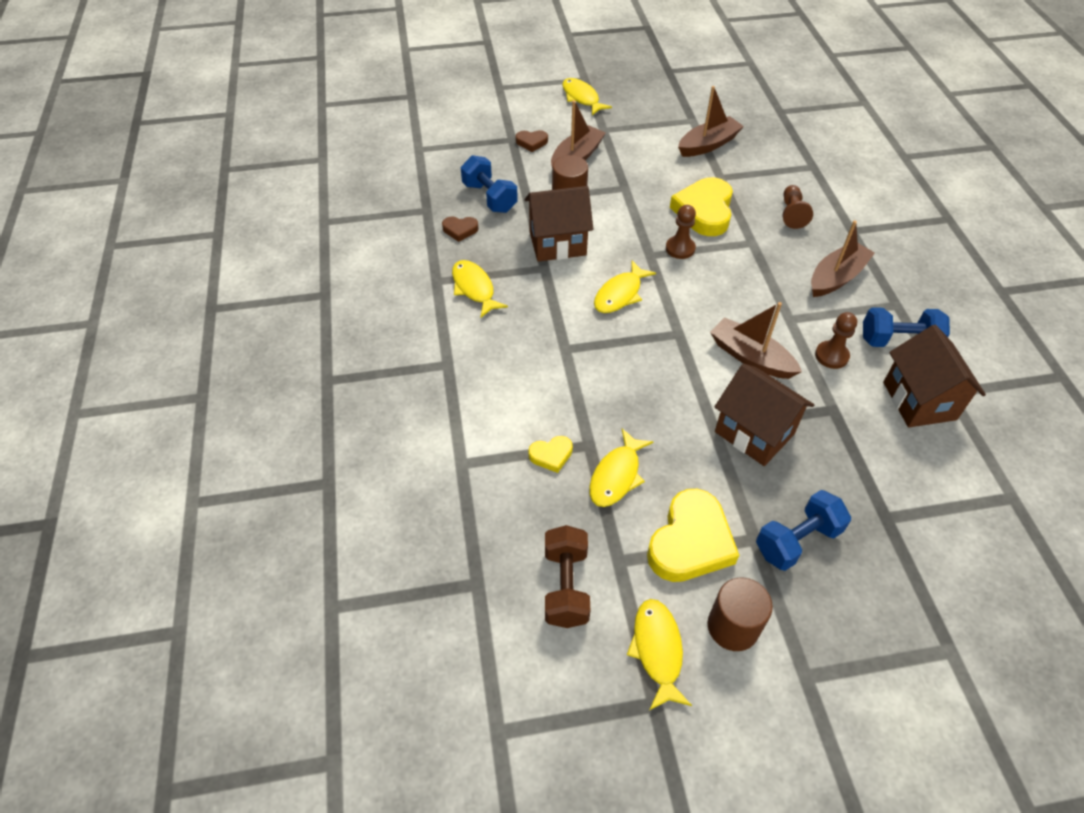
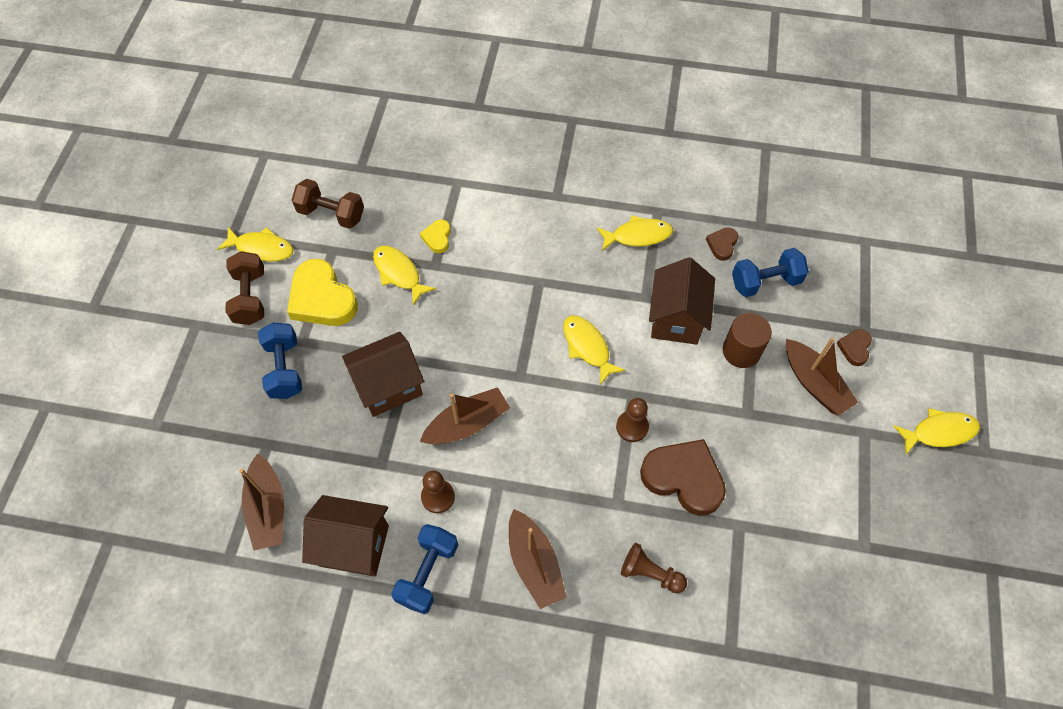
camera: 110 degrees right, 10 degrees up
(704, 211) = (683, 478): yellow heart -> brown heart
(708, 145) = (807, 540): brown boat -> brown boat (268, 509)
(733, 627) = (250, 297): brown cylinder -> brown dumbbell

